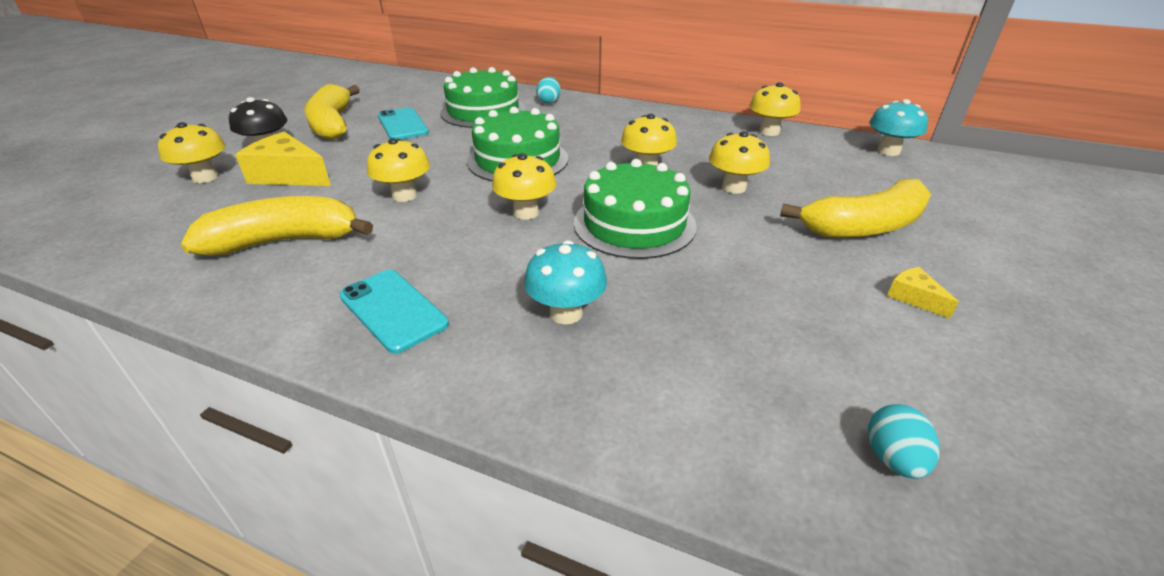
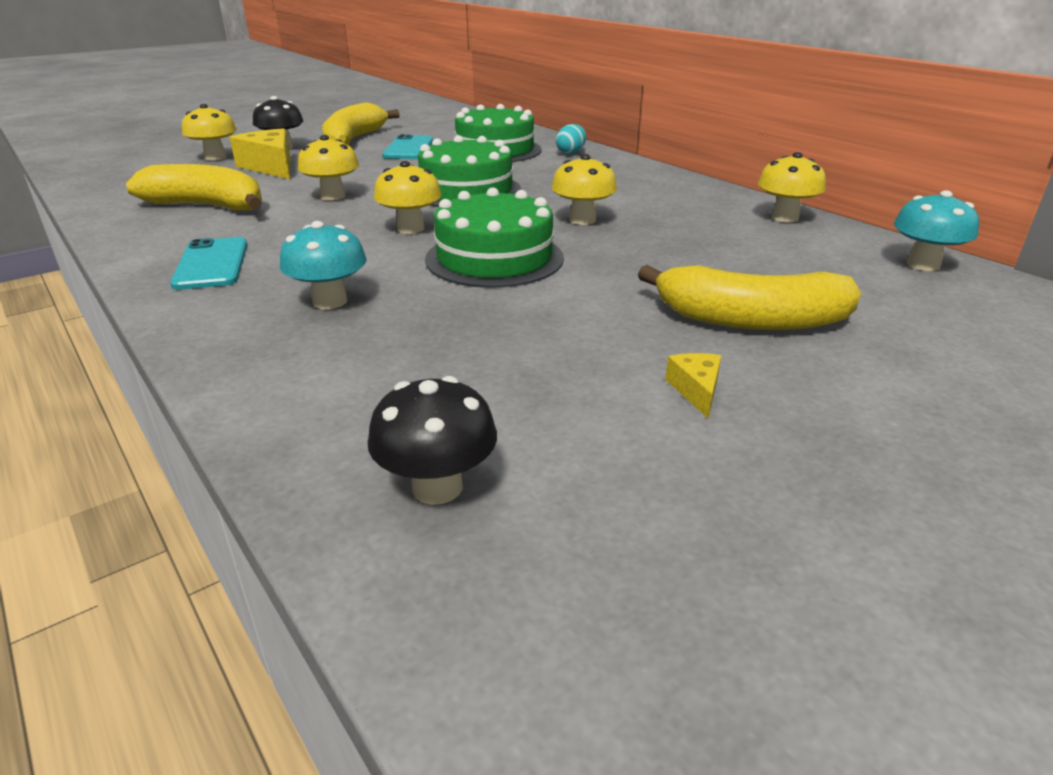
camera: 30 degrees right, 5 degrees down
(733, 187) = (650, 254): yellow mushroom -> none
(893, 459) = (437, 487): turquoise egg -> black mushroom

